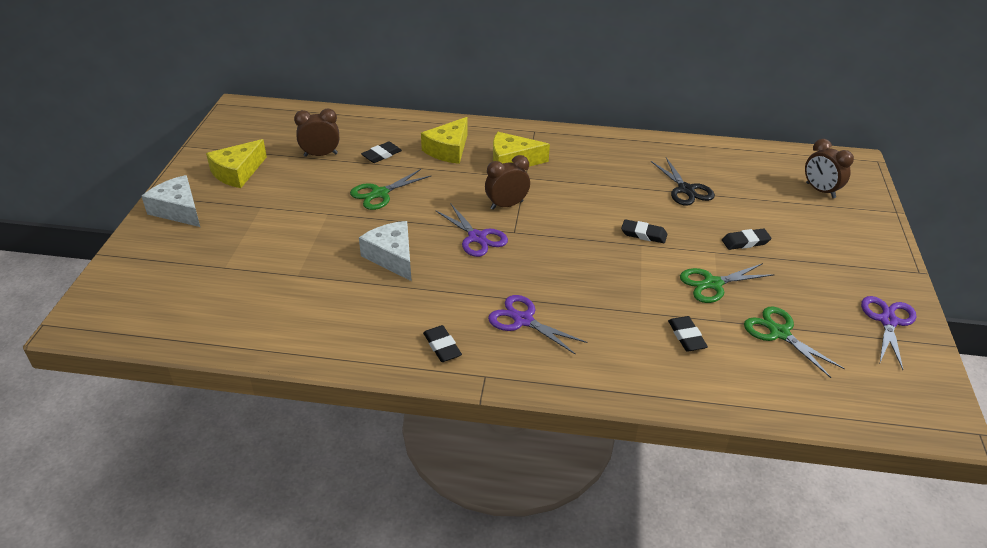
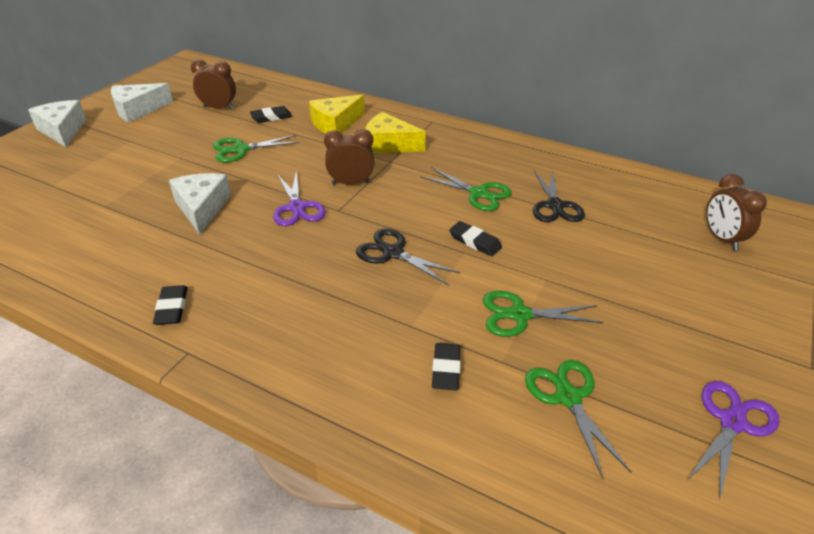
camera: 20 degrees right, 0 degrees up
(237, 172) = (138, 110): yellow cheese -> white cheese
(523, 320) = (276, 302): purple scissors -> none
(586, 258) = (392, 253): none -> black scissors
(619, 192) = (478, 193): none -> green scissors
(745, 242) = (591, 276): black eraser -> none

